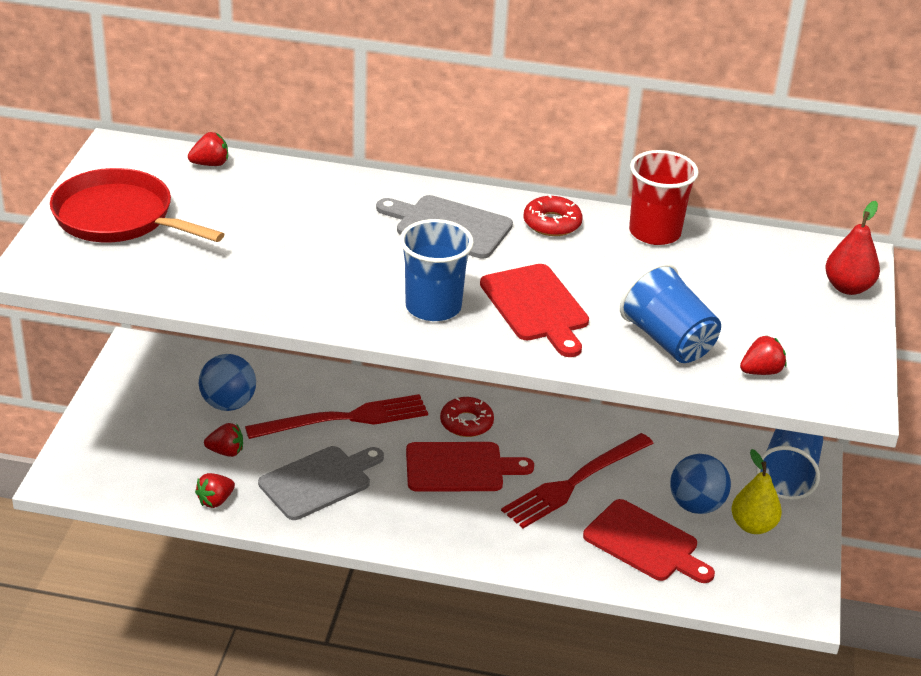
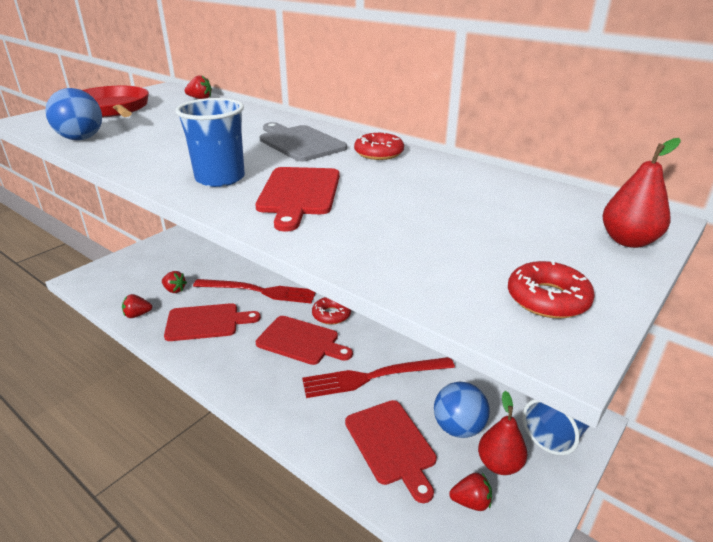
camera: 30 degrees right, 5 degrees down
(228, 404) = (204, 266): blue ball -> blue ball (81, 139)
(319, 481) = (206, 322): grey cutting board -> red cutting board
(654, 232) = (459, 171): red cup -> none
(668, 340) = (387, 240): blue cup -> none
(753, 526) = (499, 464): yellow pear -> red pear
(761, 371) = (461, 287): red strawberry -> red strawberry (471, 502)
(824, 363) = (547, 299): none -> red donut

